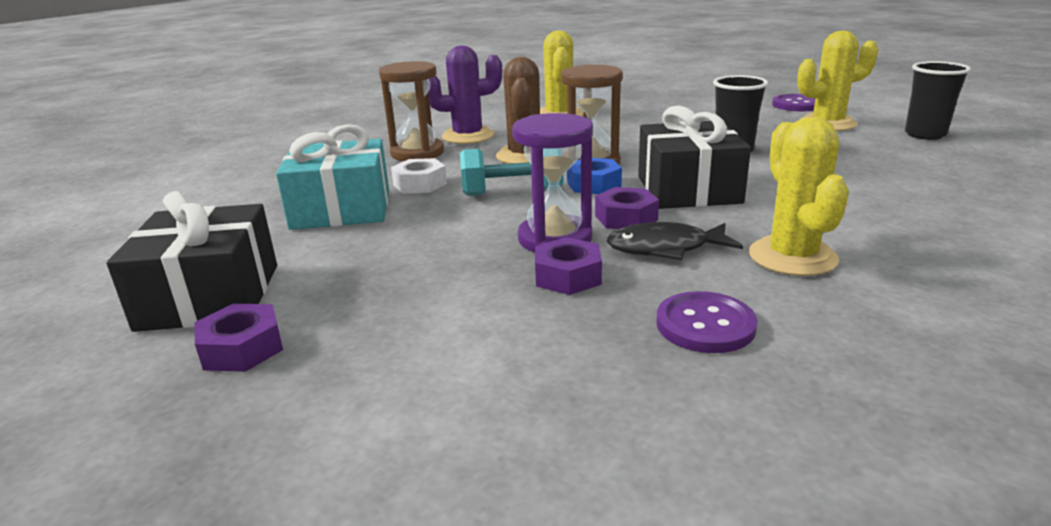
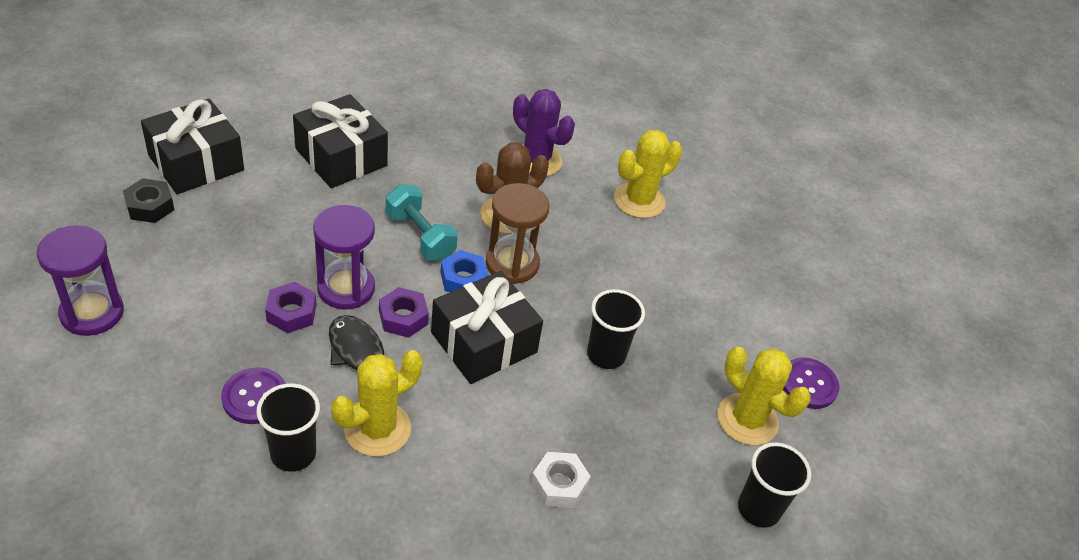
camera: 50 degrees right, 20 degrees up
(242, 348) = (150, 206): purple nut -> black nut
(341, 209) = (341, 157): turquoise gift -> black gift
(417, 153) = (475, 147): brown hourglass -> none
(418, 450) = (92, 313): none -> purple hourglass
(420, 184) = (408, 177): white nut -> white nut (559, 484)
(820, 314) = (293, 454): none -> black cup

